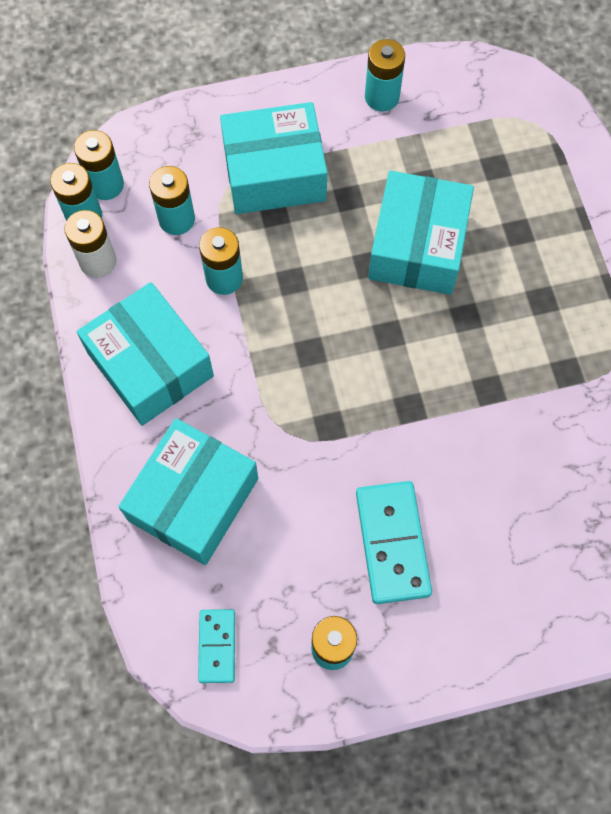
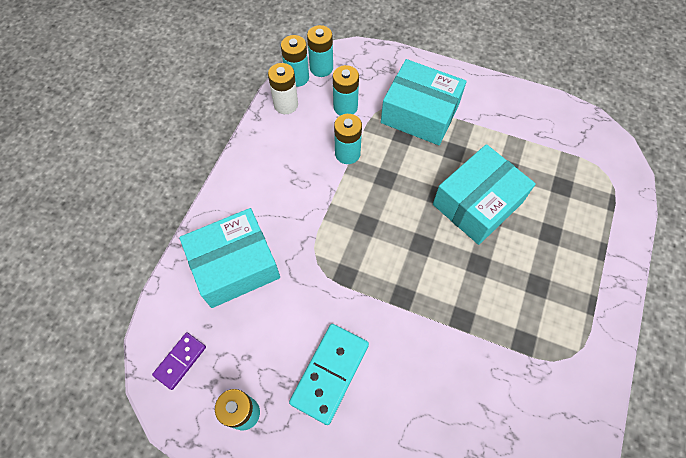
camera: 35 degrees right, 5 degrees down
(150, 364) = (270, 175): turquoise box -> none
(217, 646) = (180, 361): turquoise domino -> purple domino
(382, 97) = (516, 107): turquoise battery -> none

